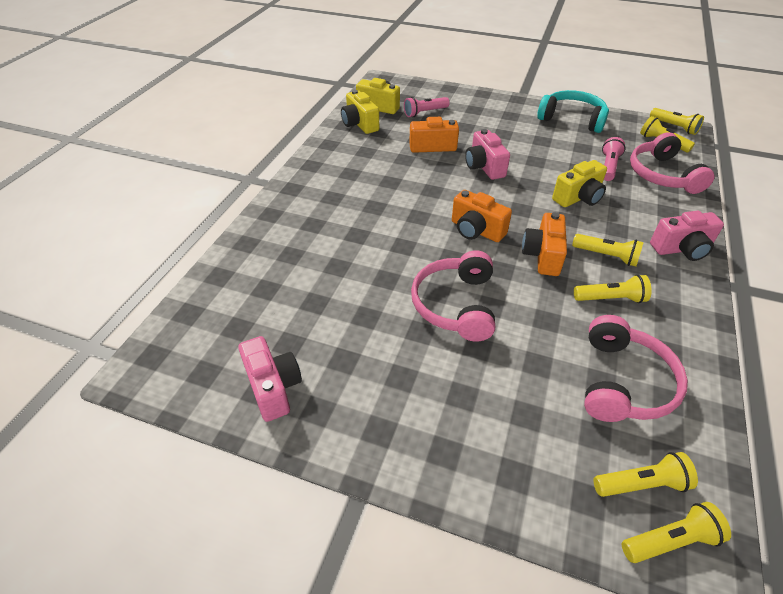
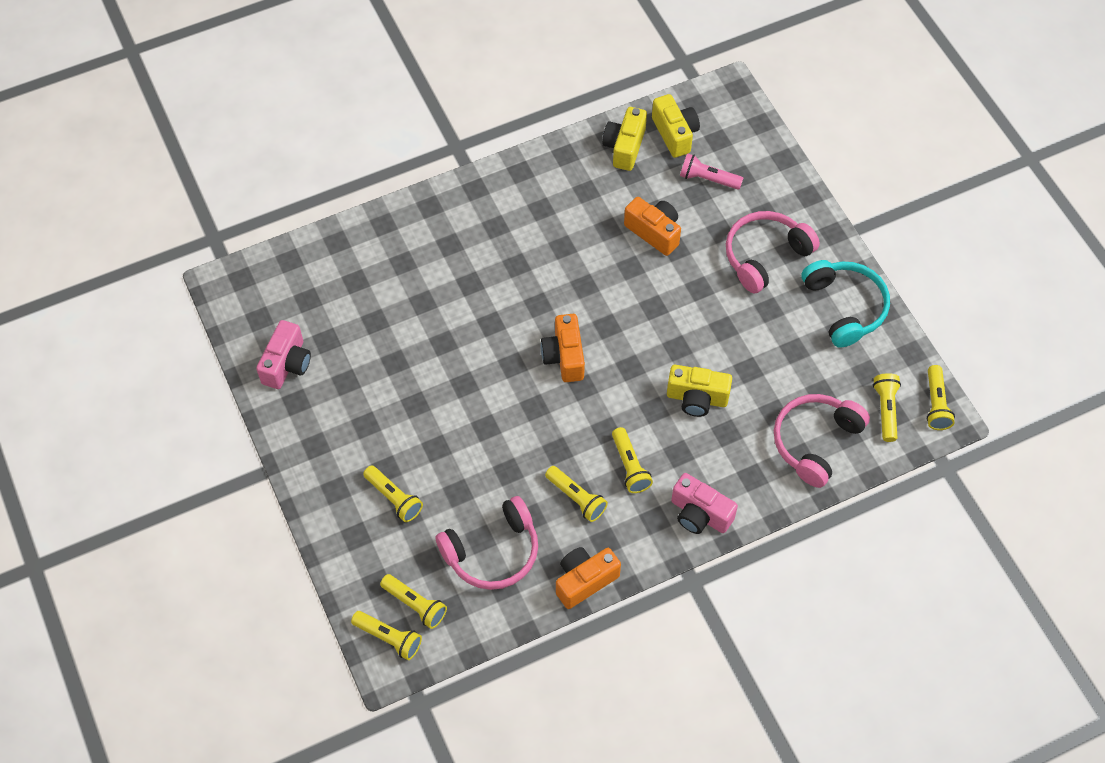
camera: 45 degrees right, 15 degrees up
(455, 305) = (463, 405): pink headphones -> pink headphones (765, 255)
(484, 167) = (665, 296): pink camera -> none
(500, 412) = (394, 498): none -> yellow flashlight
(543, 255) = (581, 423): orange camera -> orange camera (584, 581)
(608, 167) = (781, 391): pink flashlight -> none

